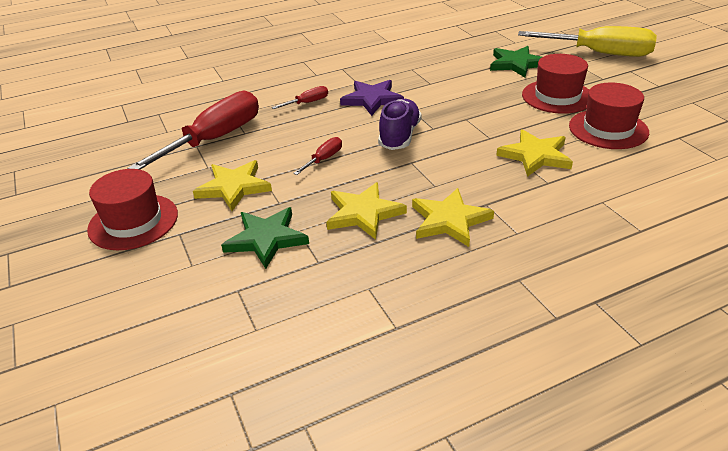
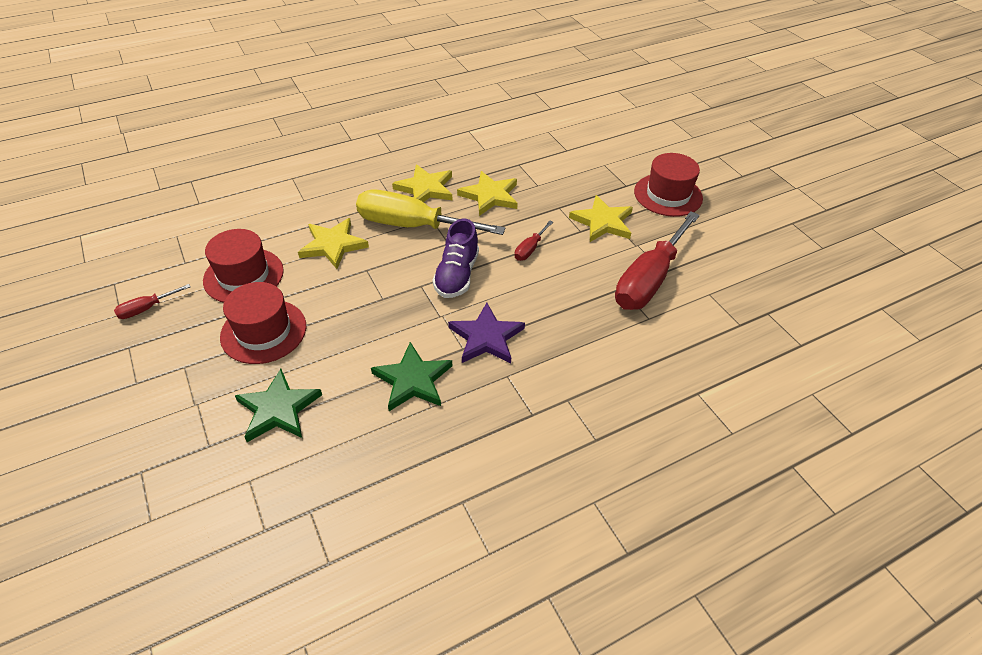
camera: 175 degrees right, 10 degrees up
(266, 239) = (559, 179): green star -> green star (413, 380)
(308, 103) = (565, 335): red screwdriver -> red screwdriver (146, 309)
(600, 53) = (142, 431): yellow screwdriver -> yellow screwdriver (412, 225)

